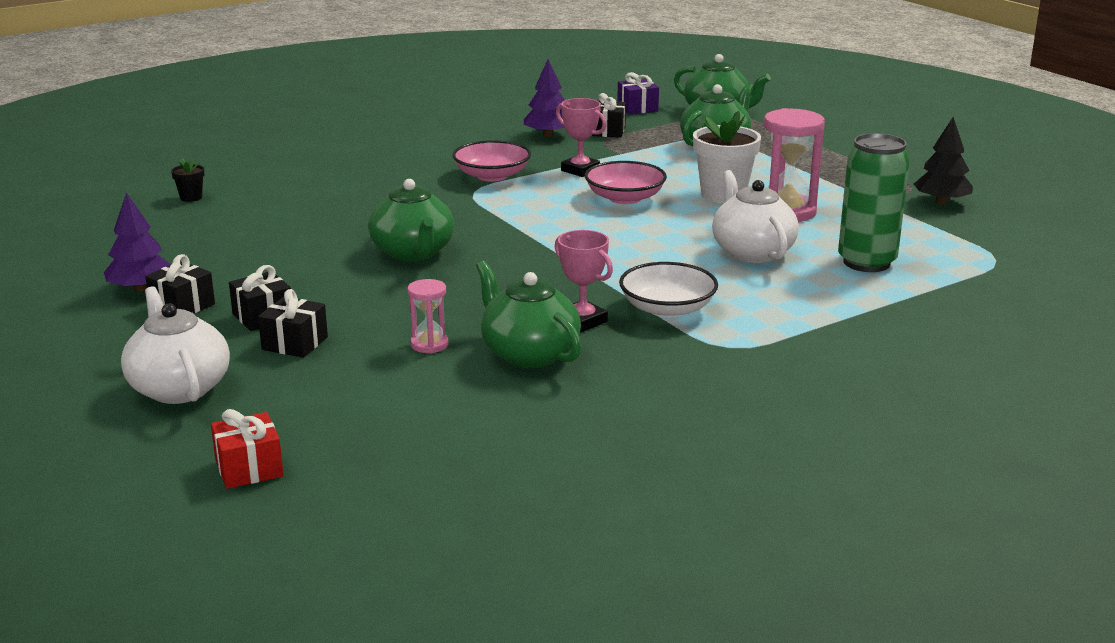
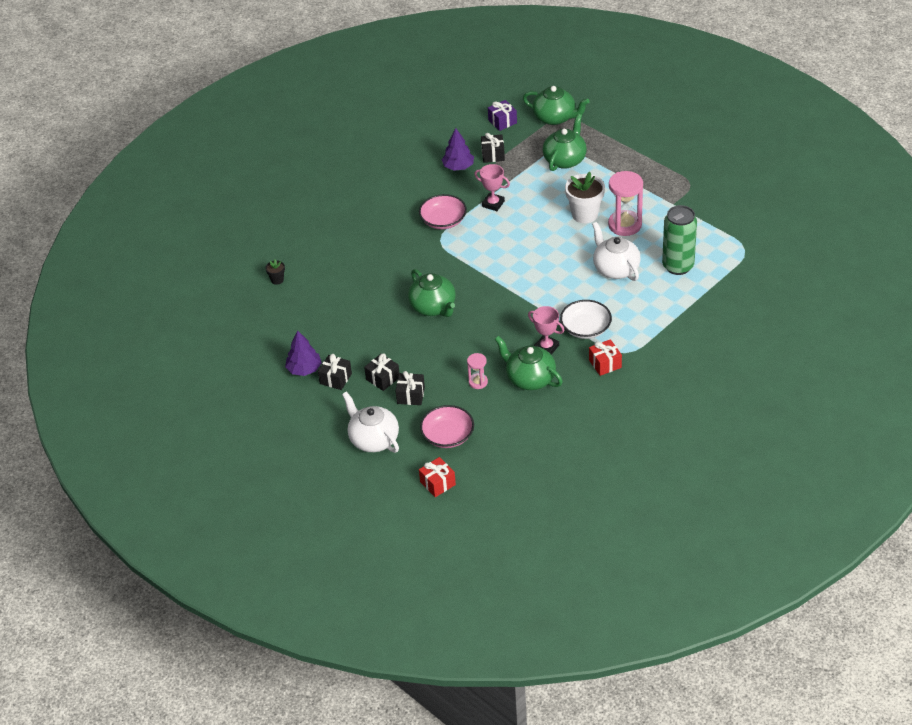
camera: 10 degrees left, 20 degrees up
(625, 198) = (529, 229): pink bowl -> pink bowl (448, 436)
(684, 355) = (605, 364): none -> red gift
(941, 202) = (708, 197): black tree -> none

